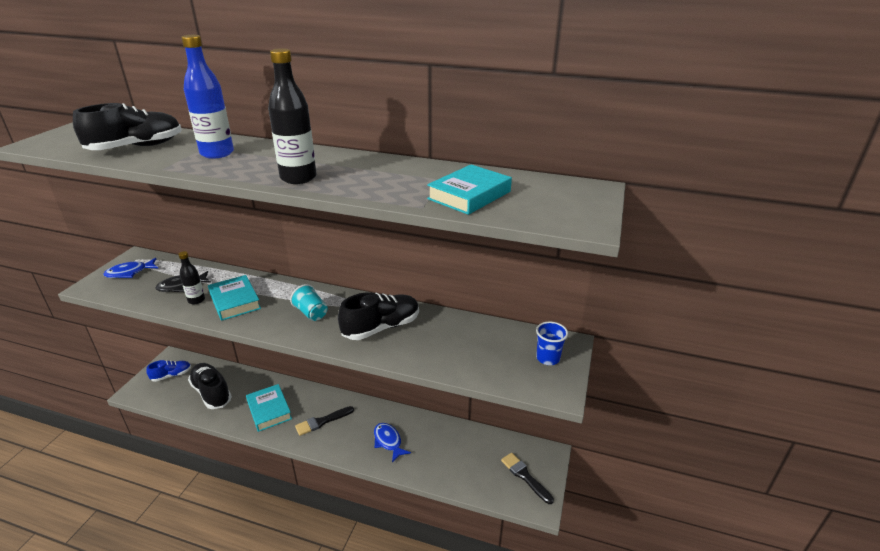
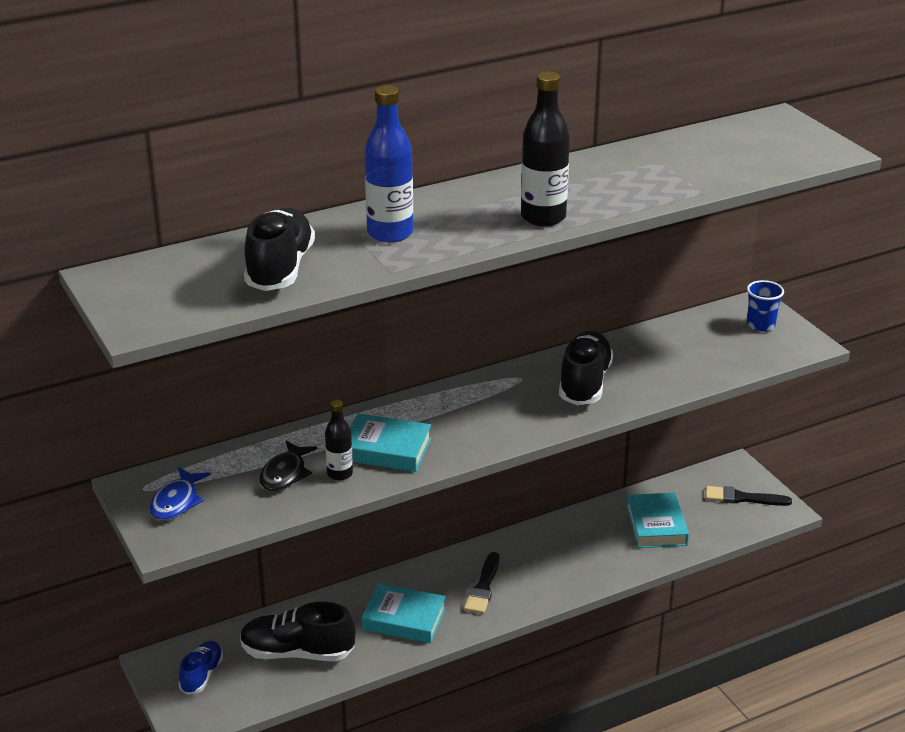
camera: 45 degrees left, 0 degrees up
(311, 313) = (491, 411): turquoise cup -> none
(388, 441) = (581, 556): blue fish -> none
(469, 195) = (712, 166): turquoise book -> turquoise book (656, 525)

